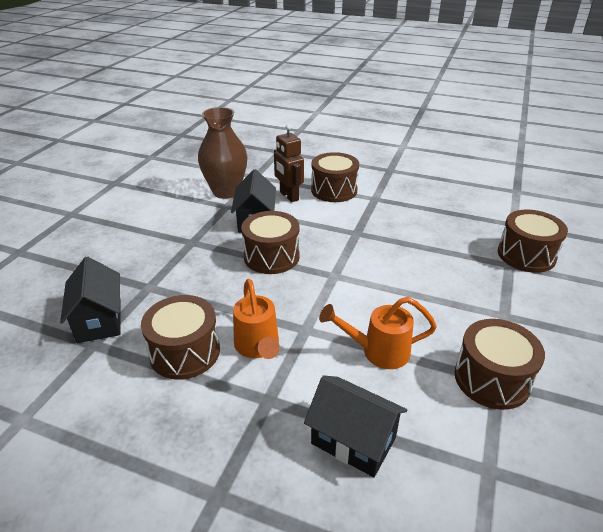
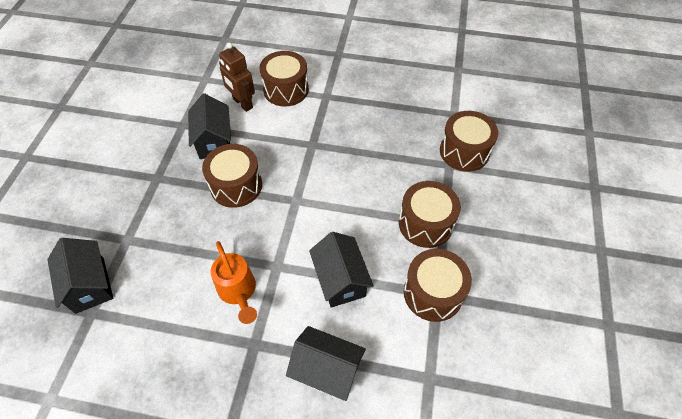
camera: 10 degrees left, 20 degrees up
(185, 352) = (175, 307): brown drum -> brown drum (425, 223)
(226, 192) = (179, 105): brown vase -> none
(378, 351) = (340, 280): orange watering can -> black house

